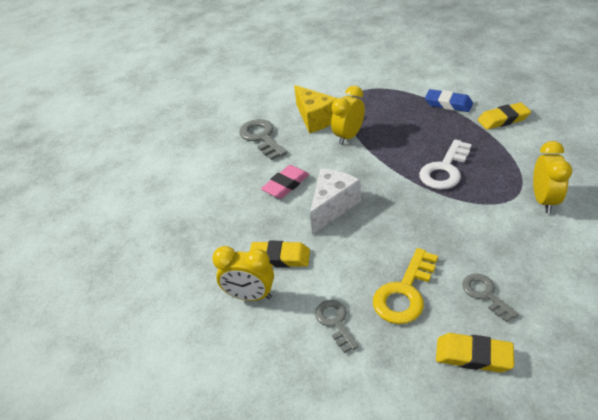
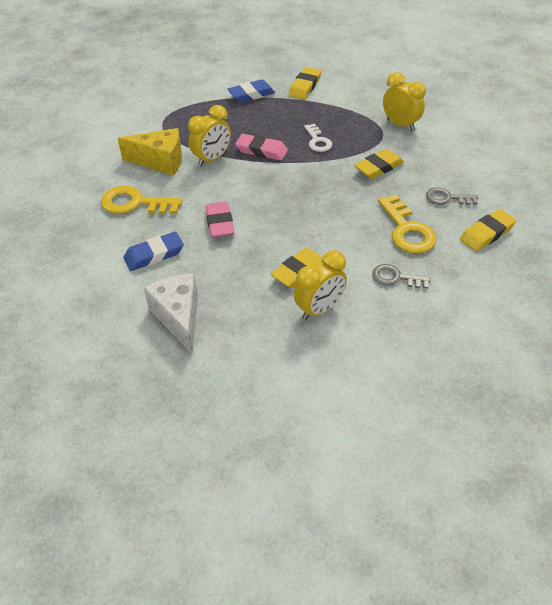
camera: 55 degrees left, 5 degrees up
(222, 178) = (154, 255): none -> blue eraser
(261, 137) = (135, 203): grey key -> yellow key
(332, 206) = (280, 213): white cheese -> white cheese (179, 317)
(348, 136) = (212, 159): yellow clock -> yellow clock turned 120 degrees counterclockwise
(390, 151) = (261, 151): none -> pink eraser
(445, 169) = (317, 141): white key -> white key, size x0.62
(463, 224) = (378, 167): none -> yellow eraser

